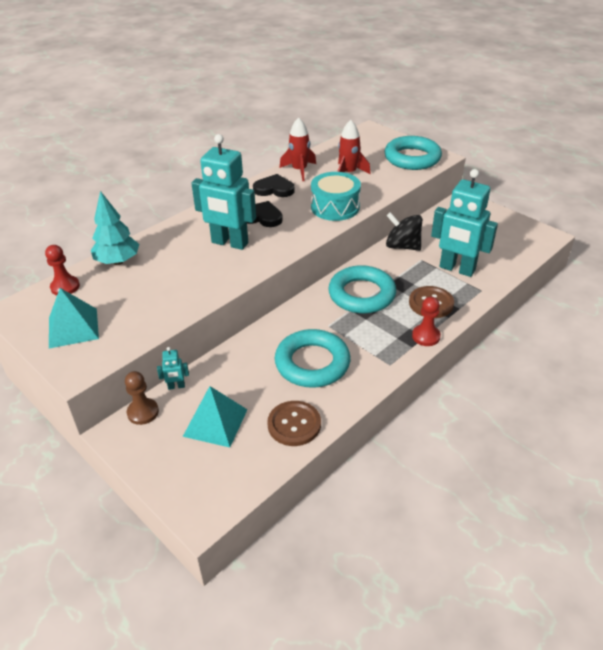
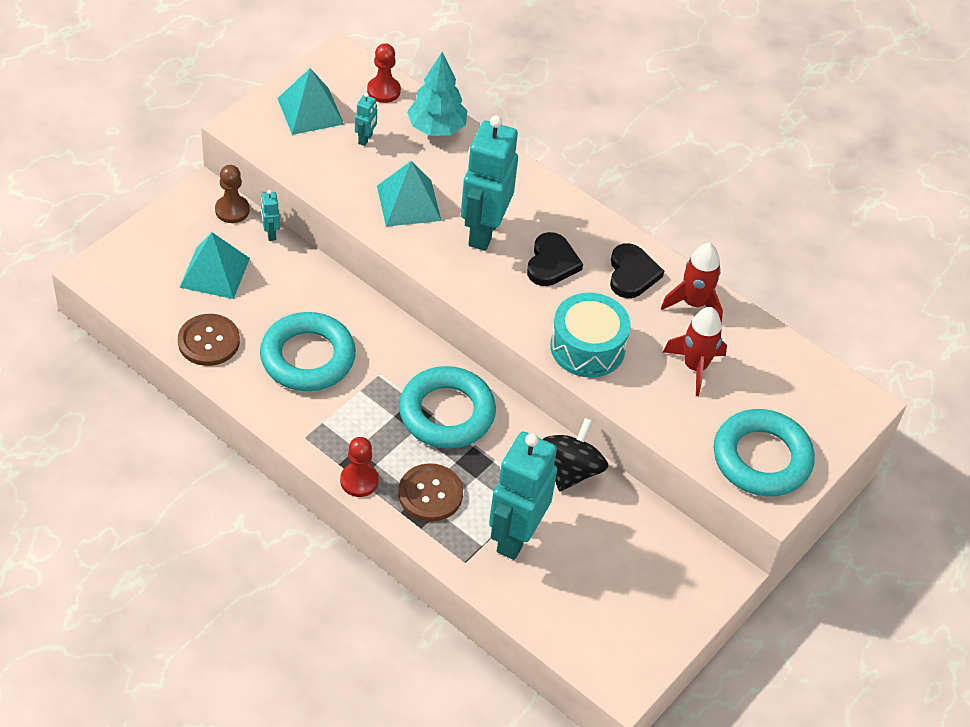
camera: 80 degrees right, 10 degrees up
(118, 297) = (365, 139): none -> turquoise robot
(194, 276) = (408, 203): none -> turquoise pyramid

